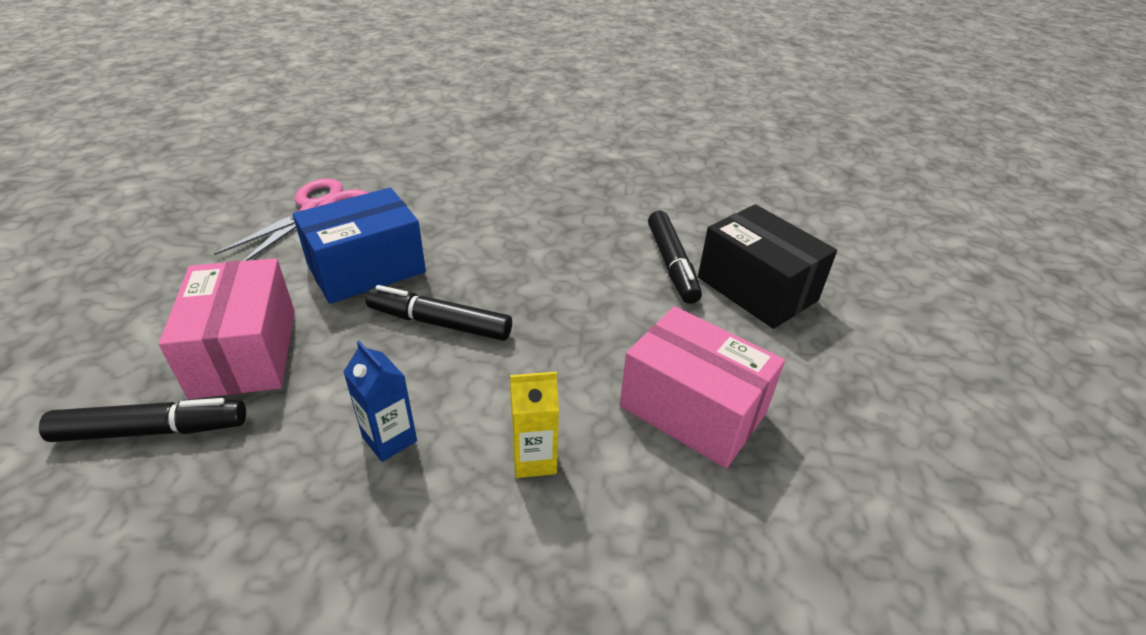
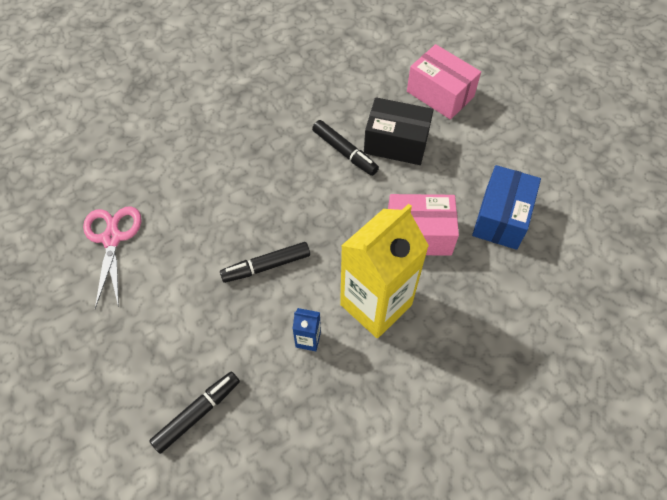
camera: 35 degrees left, 20 degrees up
(245, 352) = (189, 348): pink box -> pink box (440, 94)
(366, 269) = (191, 259): blue box -> blue box (501, 217)
(534, 459) = (376, 305): yellow carton -> yellow carton, size x2.48

